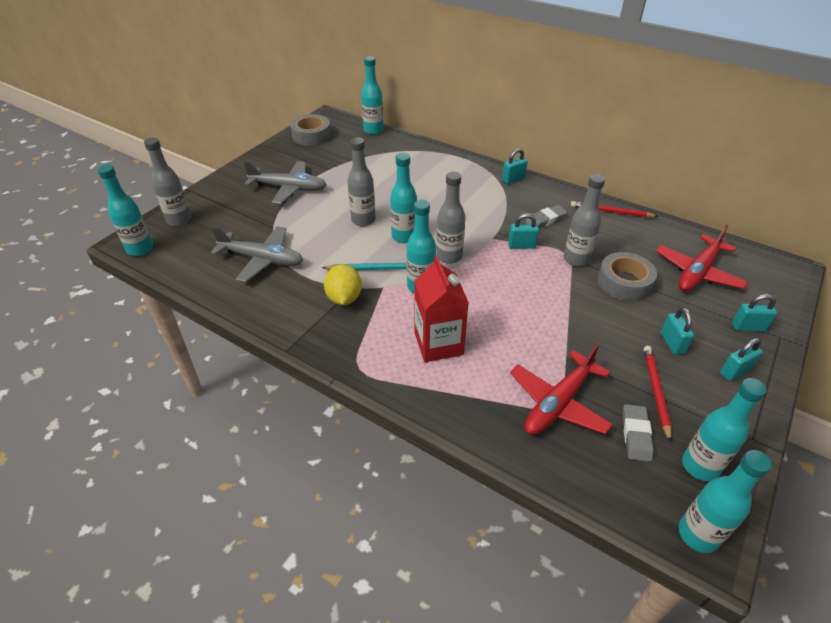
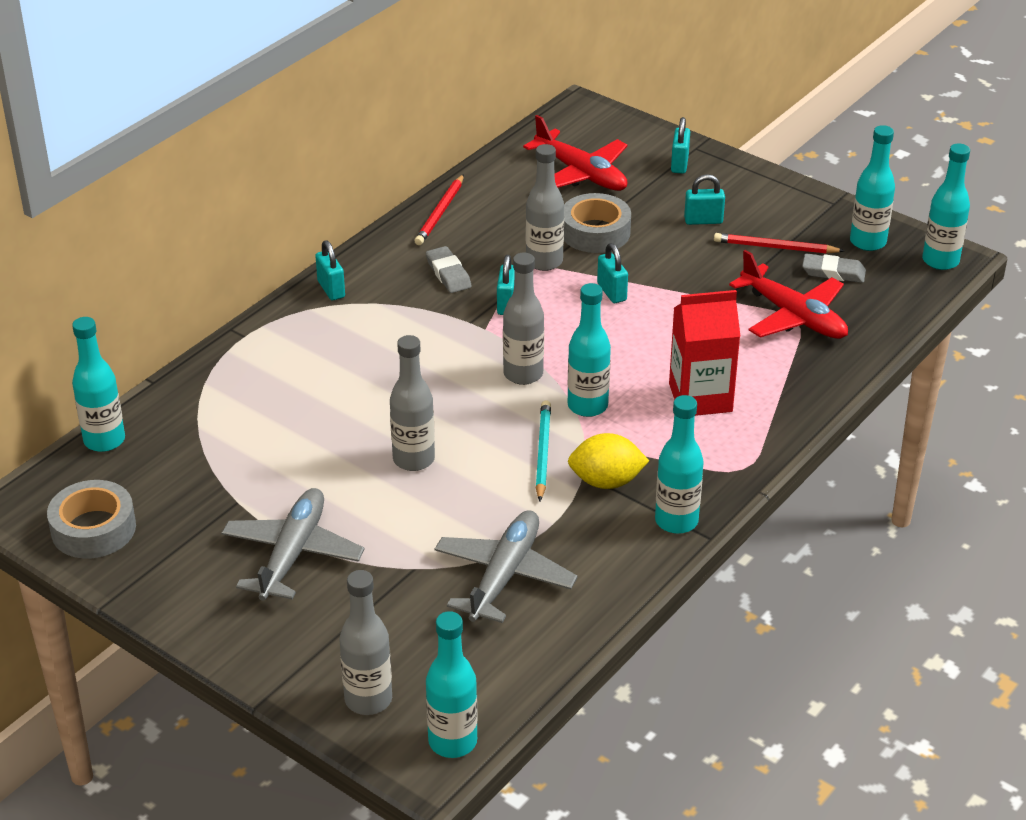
camera: 85 degrees left, 5 degrees down
(404, 236) = (467, 416): turquoise bottle -> turquoise bottle (676, 521)
(735, 372) = (746, 190): turquoise padlock -> turquoise padlock (611, 292)

